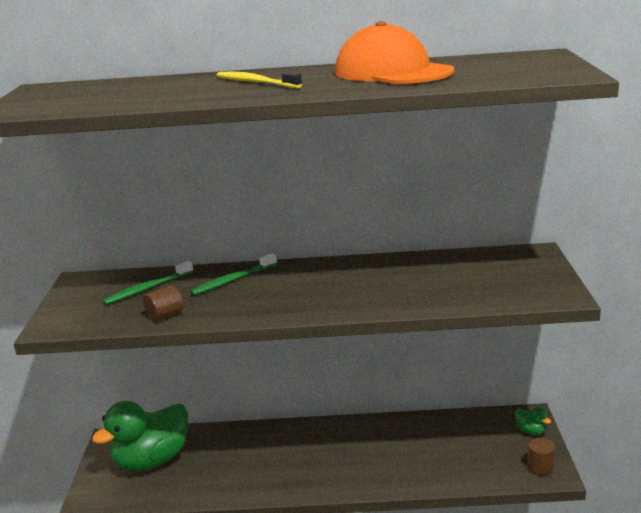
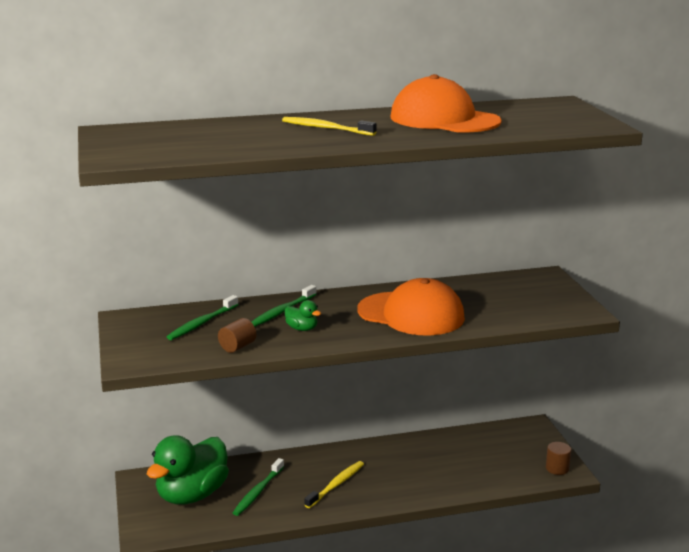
camera: 15 degrees left, 0 degrees up
(215, 464) = (258, 492): none -> green toothbrush
(296, 463) = (336, 485): none -> yellow toothbrush
(364, 289) = (411, 314): none -> orange cap
(531, 431) = (539, 439): green duck -> green duck (302, 329)

